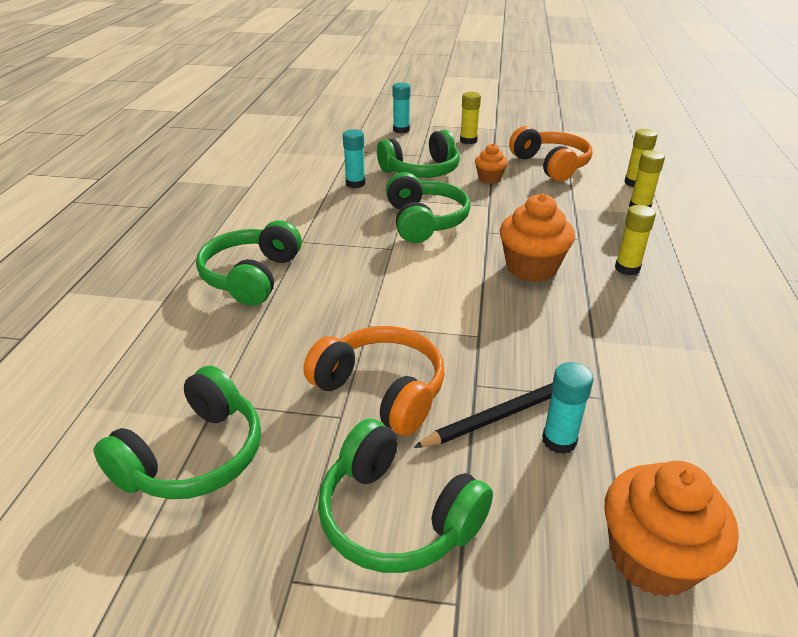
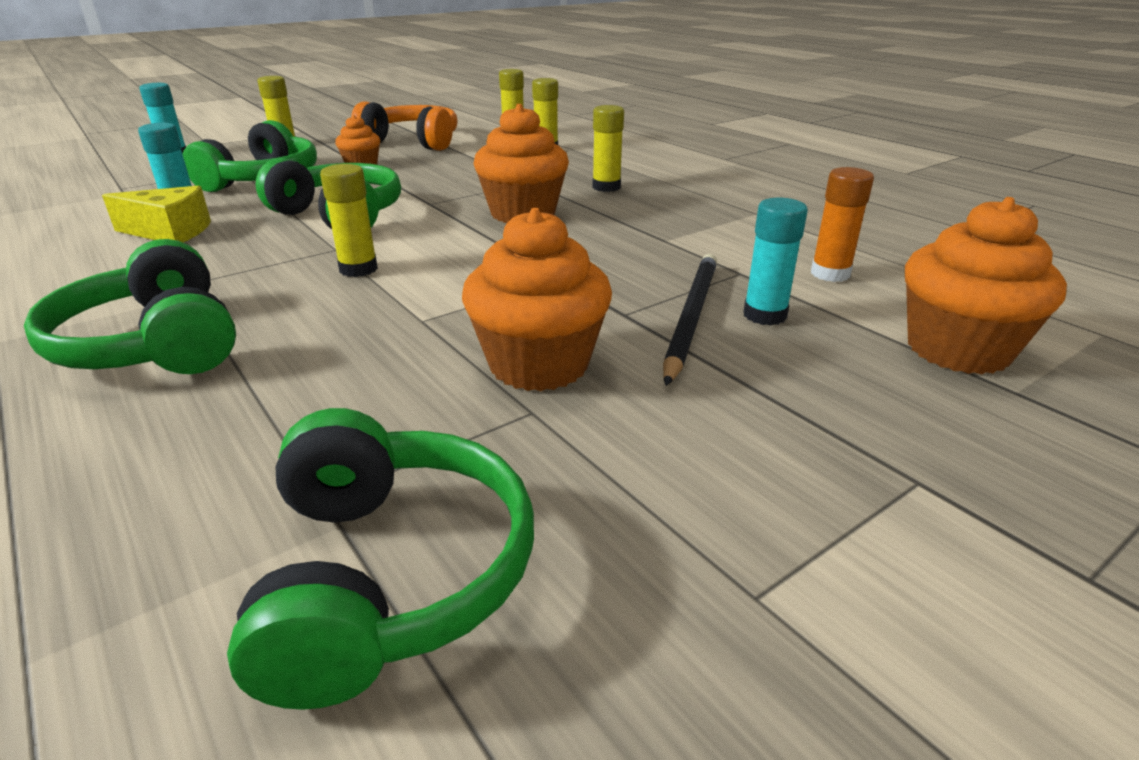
camera: 45 degrees left, 5 degrees down
(334, 198) = (170, 232): none -> yellow cheese
(381, 390) = (539, 364): orange headphones -> orange cupcake
(384, 270) = (358, 269): none -> yellow glue stick
(396, 516) = (747, 455): green headphones -> none
(670, 439) = (830, 274): none -> orange glue stick

